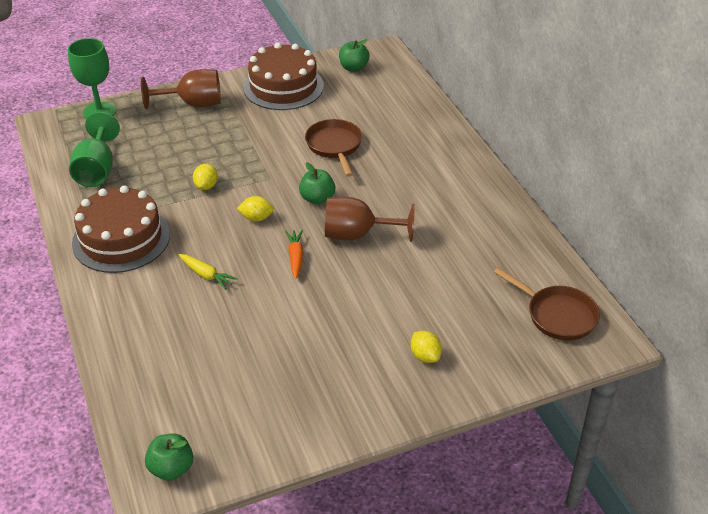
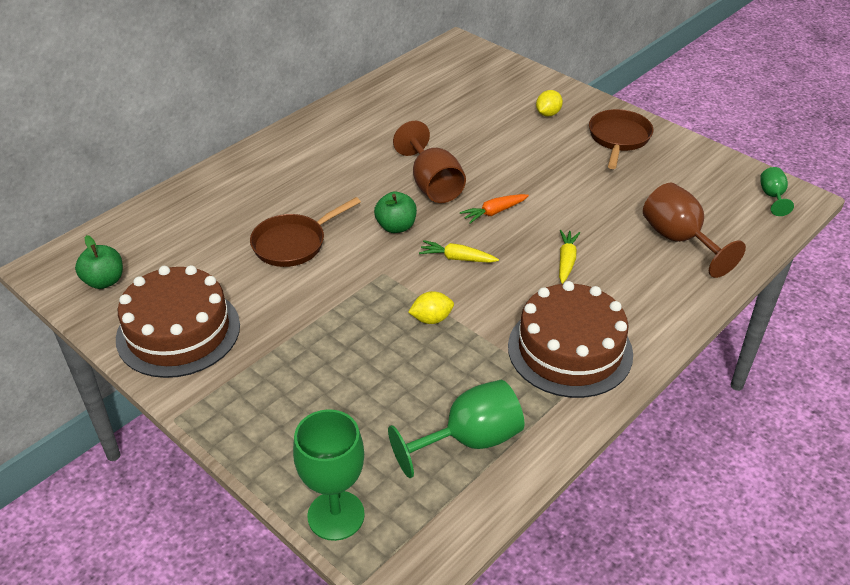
camera: 115 degrees left, 0 degrees up
(171, 468) = (772, 196): green apple -> green goblet
(193, 104) = (263, 409): brown goblet -> brown goblet (679, 240)
(256, 218) = (457, 258): yellow lemon -> yellow carrot
(557, 315) = (451, 68): brown pan -> brown pan (618, 138)

